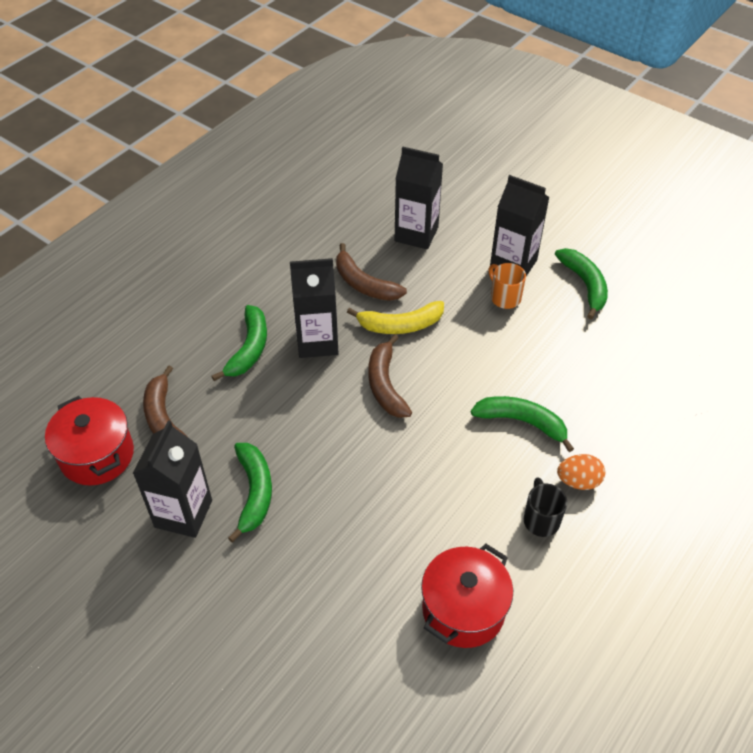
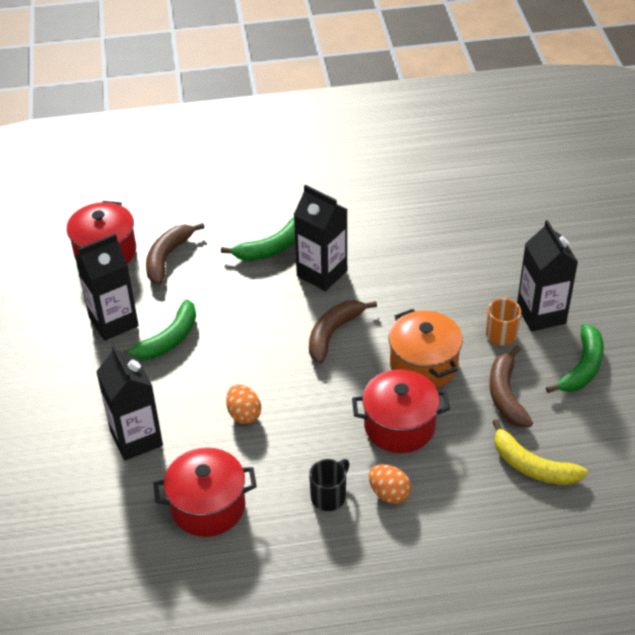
camera: 45 degrees right, 5 degrees down
(364, 284) = (404, 255): brown banana -> brown banana (506, 395)
(397, 506) = (244, 414): none -> orange egg
(401, 325) = (395, 301): yellow banana -> yellow banana (532, 466)
(416, 234) = (490, 244): black carton -> black carton (136, 438)
(481, 361) = (423, 365): none -> orange pot
(522, 422) = (399, 426): green banana -> red pot

